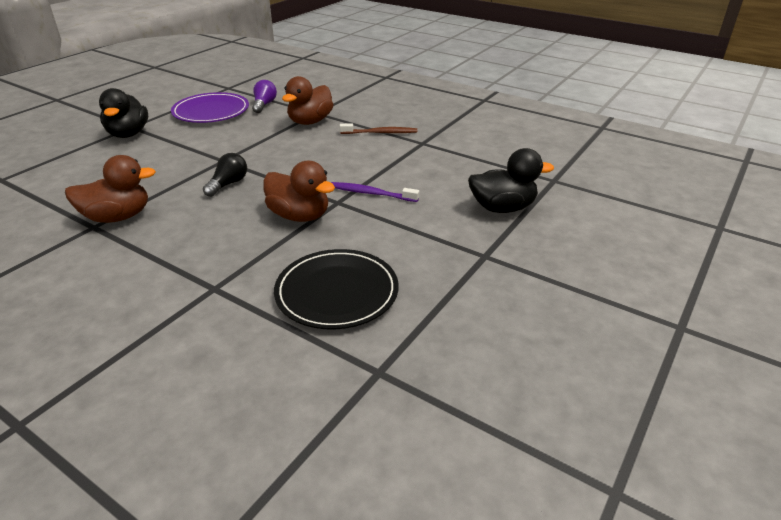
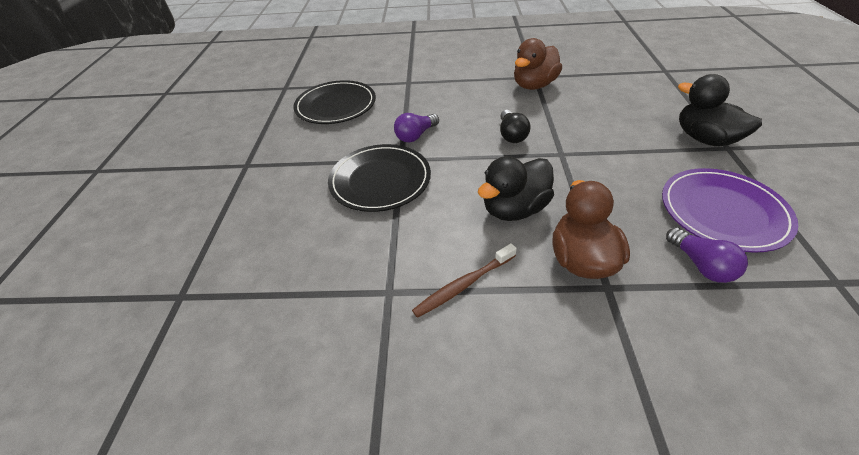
camera: 150 degrees right, 10 degrees up
(299, 216) = (416, 136): brown duck -> purple light bulb
(371, 193) = (380, 180): purple toothbrush -> black plate
(502, 208) = (240, 220): black duck -> black duck (514, 209)

